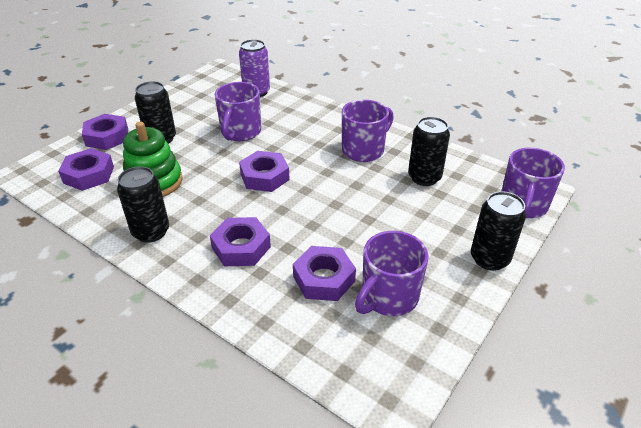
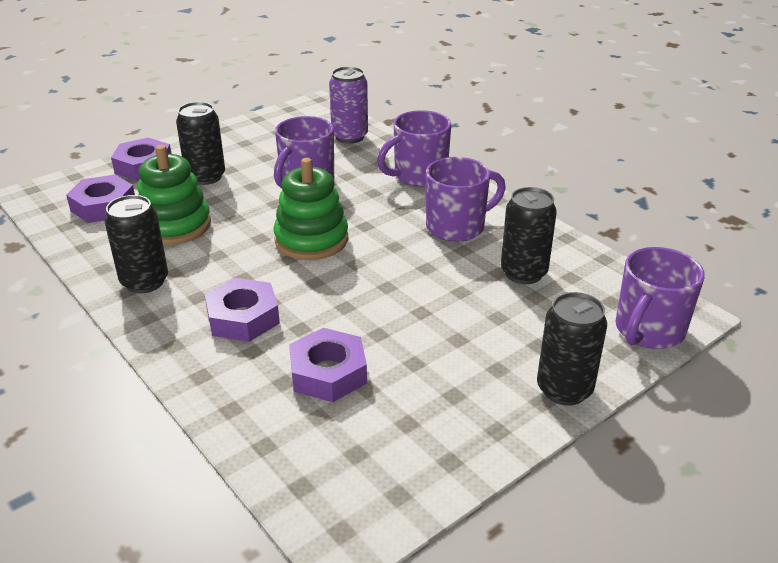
camera: 15 degrees right, 5 degrees down
(264, 176) = (311, 240): purple nut -> green stacking toy
(388, 297) = (401, 410): purple mug -> purple mug (418, 175)

